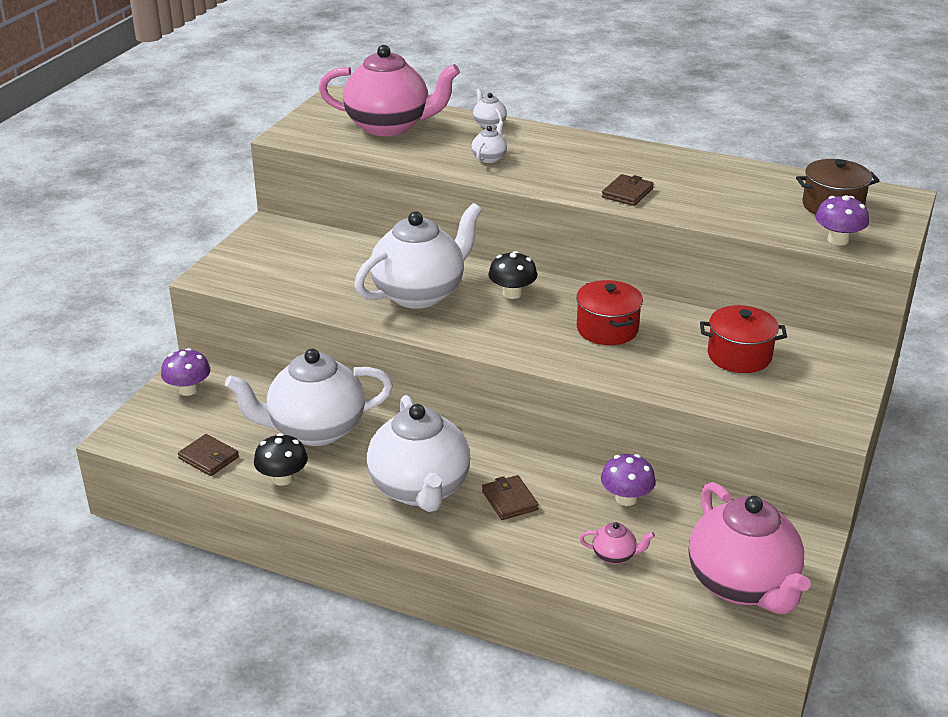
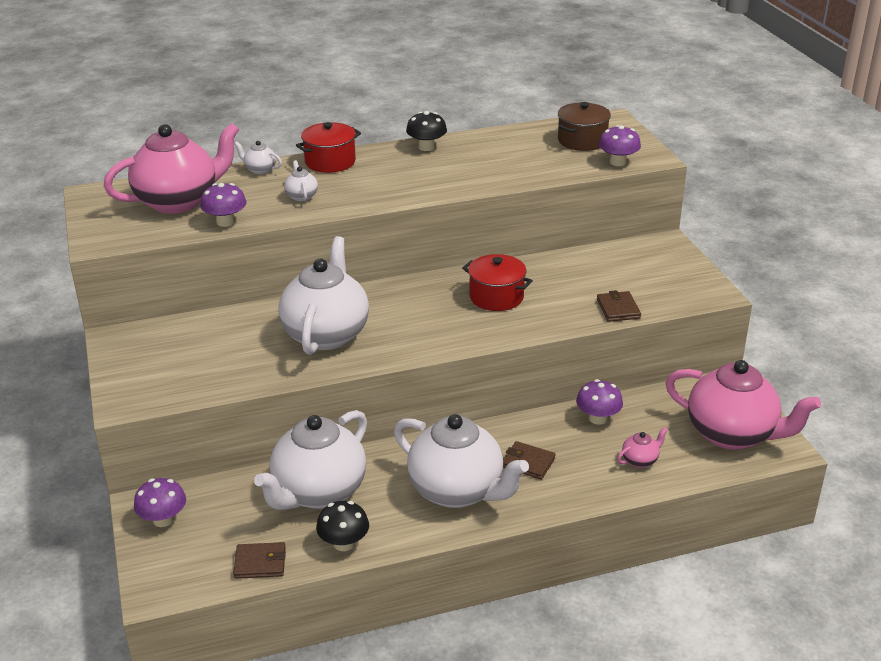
camera: 40 degrees left, 0 degrees up
(399, 156) = (225, 222): none -> purple mushroom
(512, 293) = (395, 302): black mushroom -> black mushroom (426, 147)
(627, 193) = (442, 183): brown wallet -> brown wallet (618, 309)
(739, 356) = (601, 275): red pot -> red pot (330, 162)

